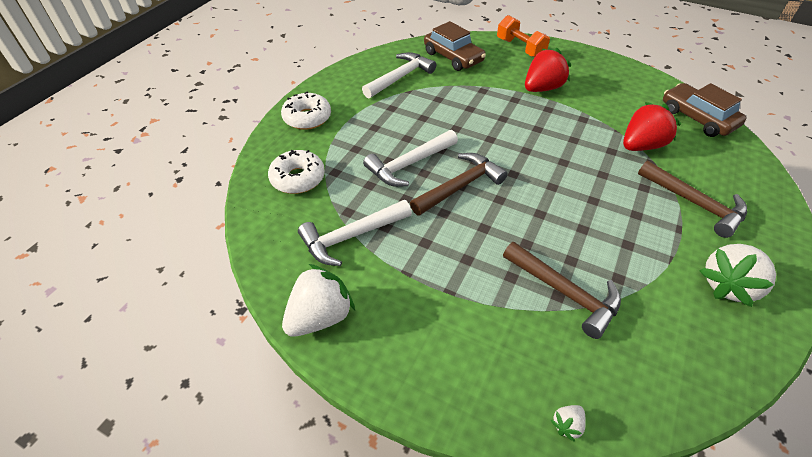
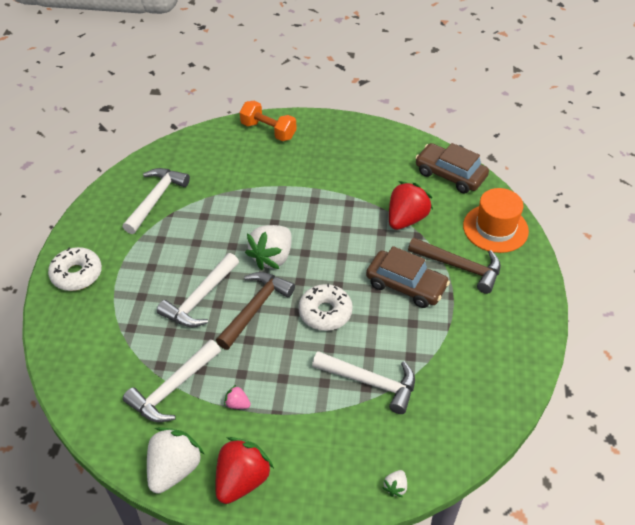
camera: 20 degrees left, 0 degrees up
(298, 178) = (97, 345): white donut -> white donut (325, 313)
(410, 271) = (237, 404): none -> pink strawberry
(453, 57) = (203, 159): brown car -> brown car (406, 285)
(542, 88) = (302, 176): red strawberry -> red strawberry (242, 480)
(564, 292) = (370, 382): brown hammer -> white hammer
(728, 285) = (494, 336): white strawberry -> white strawberry (272, 257)
(743, 177) = (495, 228): none -> orange hat

